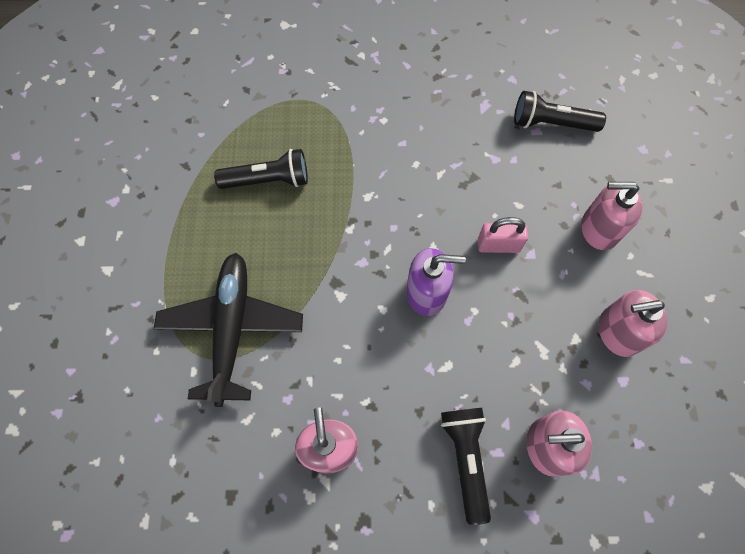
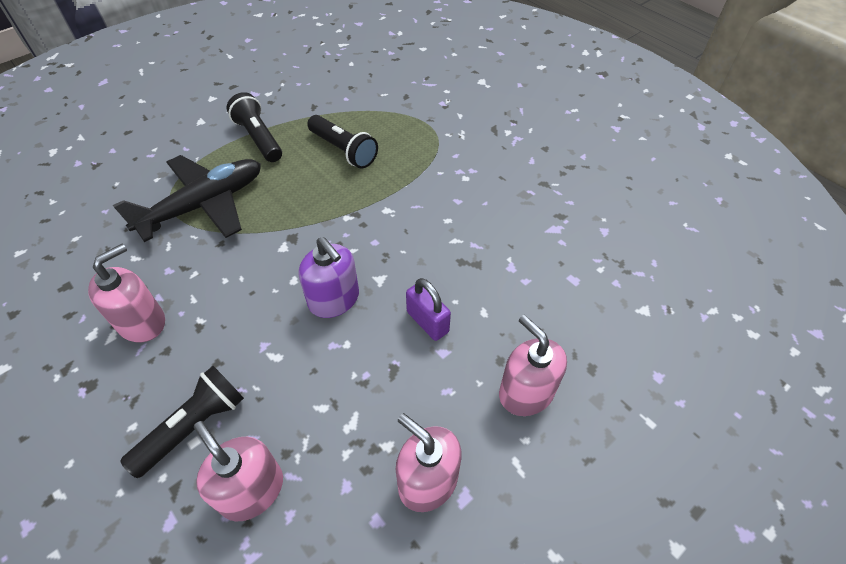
camera: 50 degrees right, 15 degrees down
(498, 245) = (427, 322): pink padlock -> purple padlock
(551, 123) = (594, 285): black flashlight -> black flashlight (259, 138)

